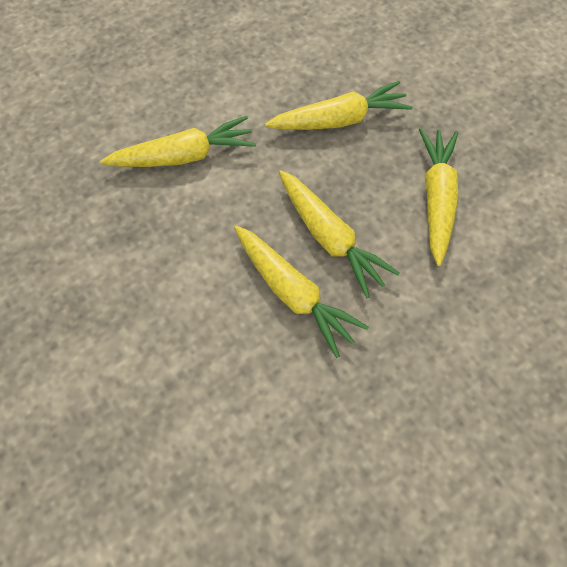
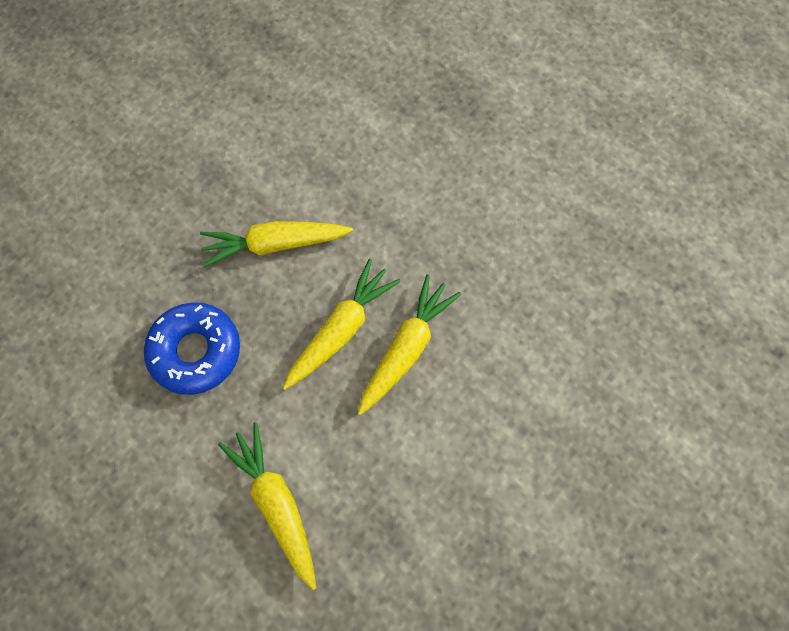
camera: 105 degrees left, 5 degrees up
(338, 120) = (196, 351): yellow carrot -> blue donut

